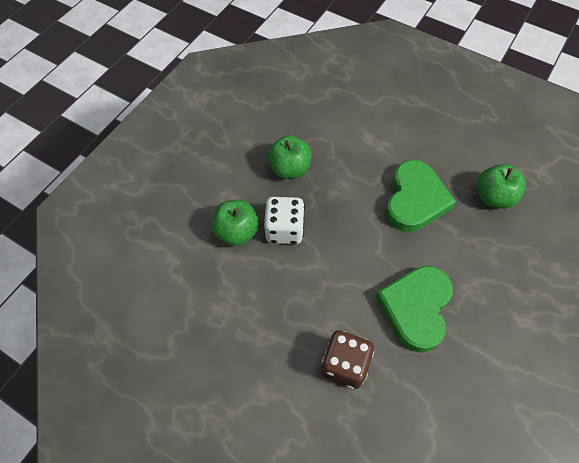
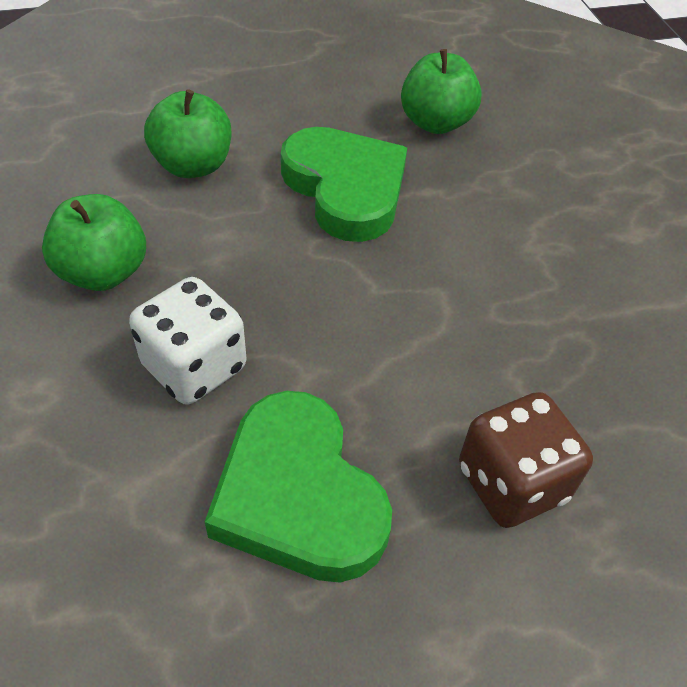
camera: 50 degrees left, 10 degrees down
(236, 232) = (108, 436): green apple -> green apple (193, 165)
(415, 308) = (507, 321): green heart -> green heart (298, 495)

